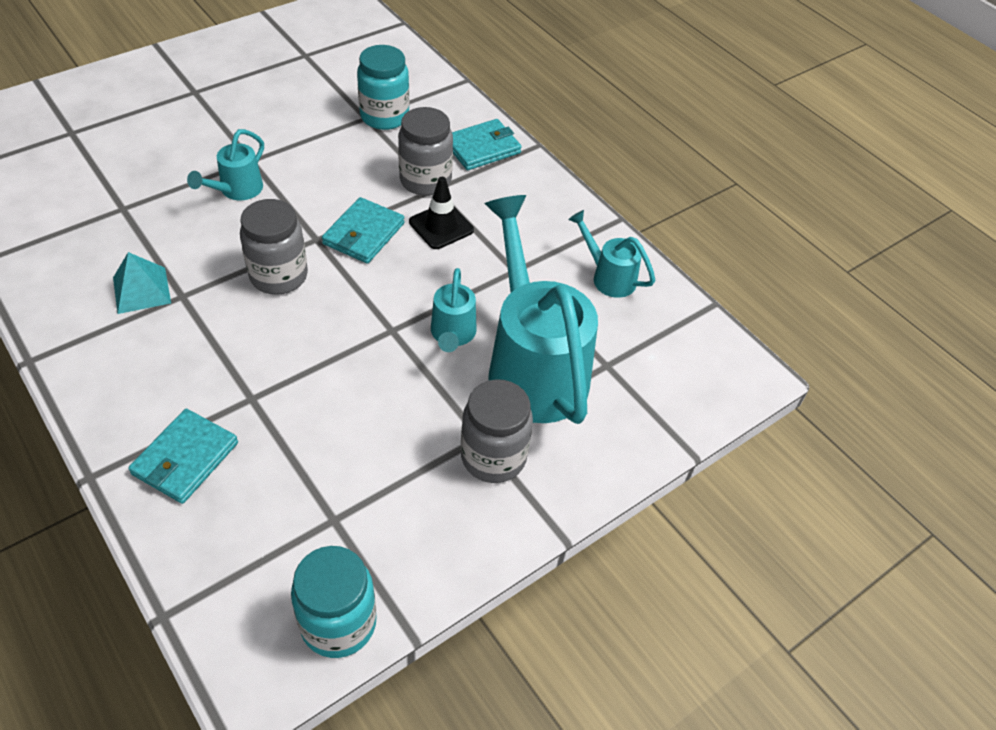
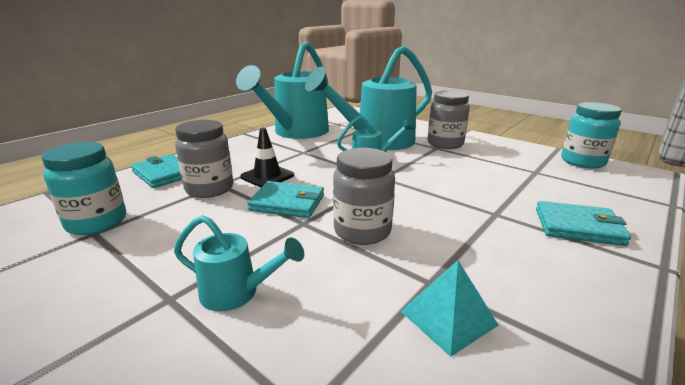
camera: 100 degrees left, 25 degrees down
(608, 277) = (296, 132): turquoise watering can -> turquoise watering can, size x2.14

